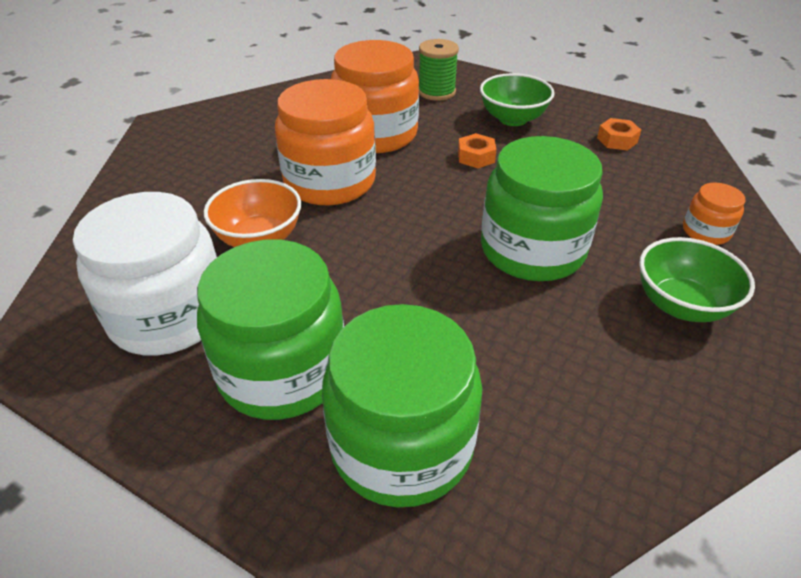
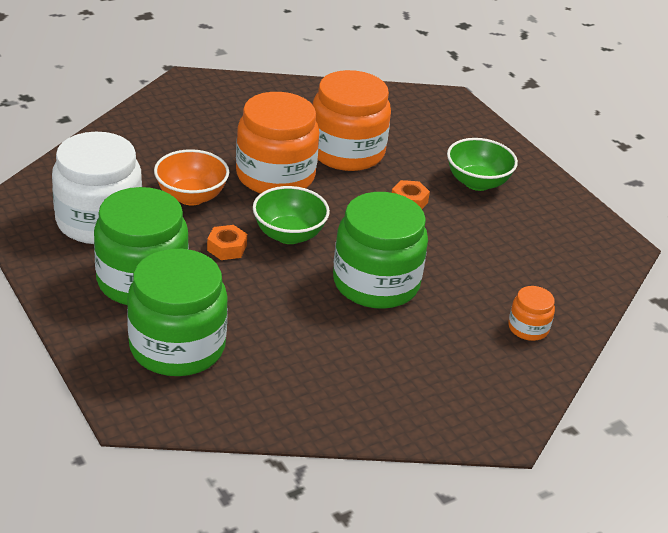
camera: 25 degrees right, 5 degrees down
(436, 92) = (436, 134): green spool -> none
(617, 140) = (548, 235): orange nut -> orange nut (227, 248)
(681, 305) = (442, 360): green bowl -> green bowl (289, 235)

